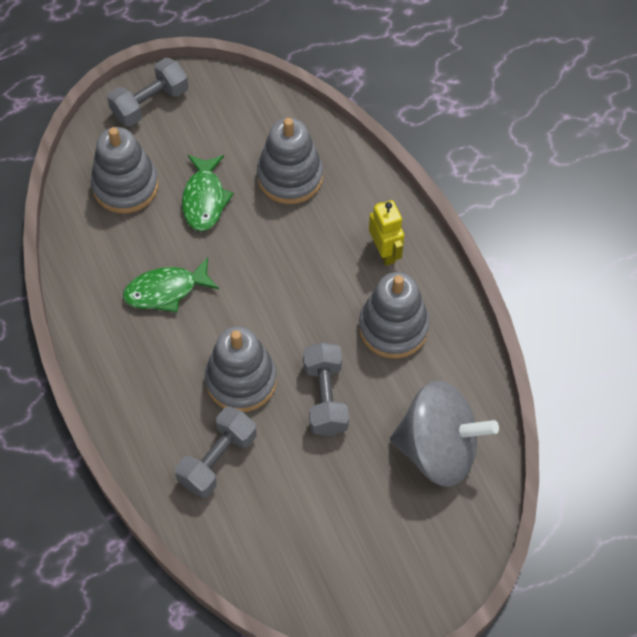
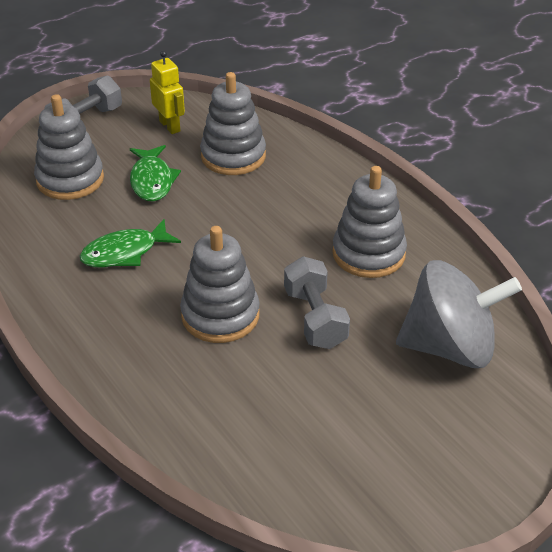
camera: 10 degrees left, 20 degrees down
(217, 459) = (209, 388): grey dumbbell -> none
(385, 252) = (342, 198): yellow robot -> yellow robot (170, 126)

